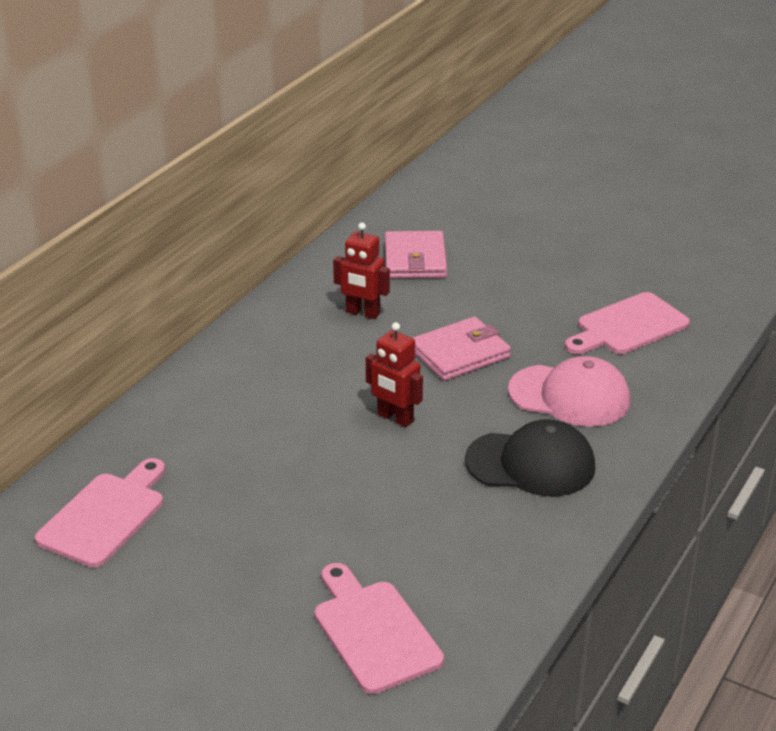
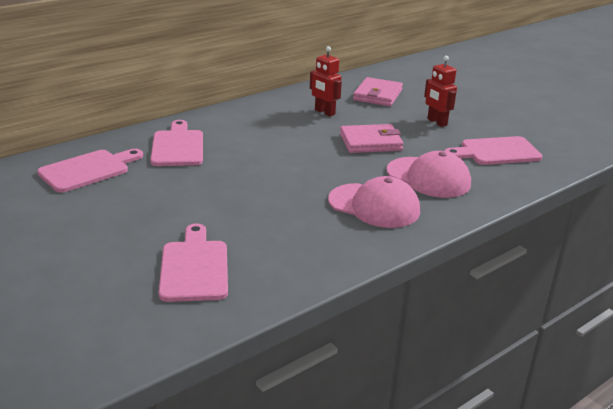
camera: 20 degrees right, 5 degrees down
(201, 435) = (178, 146): none -> pink cutting board
(395, 418) = (302, 164): red robot -> red robot (436, 122)
(531, 464) = (374, 206): black cap -> pink cap

